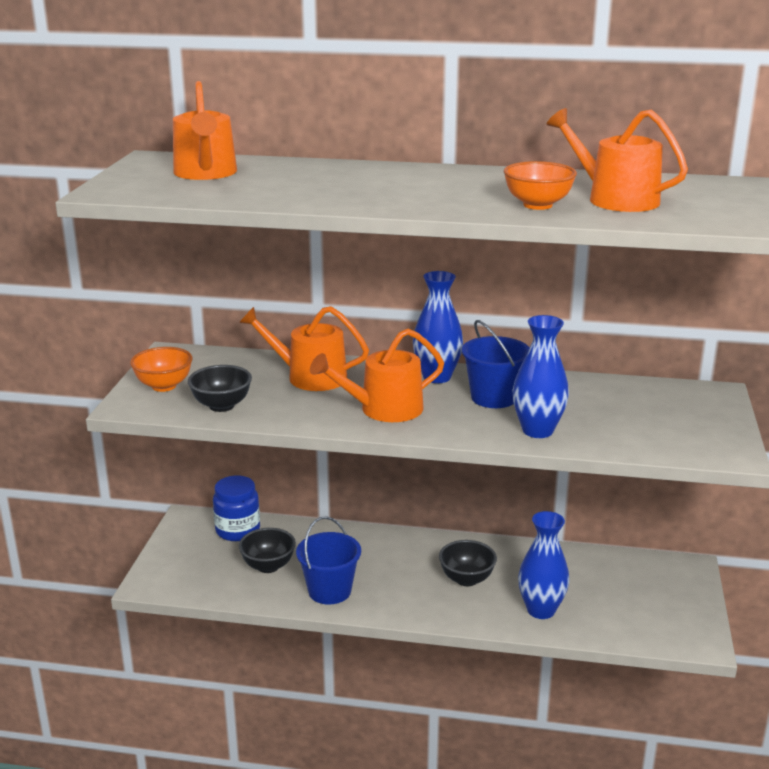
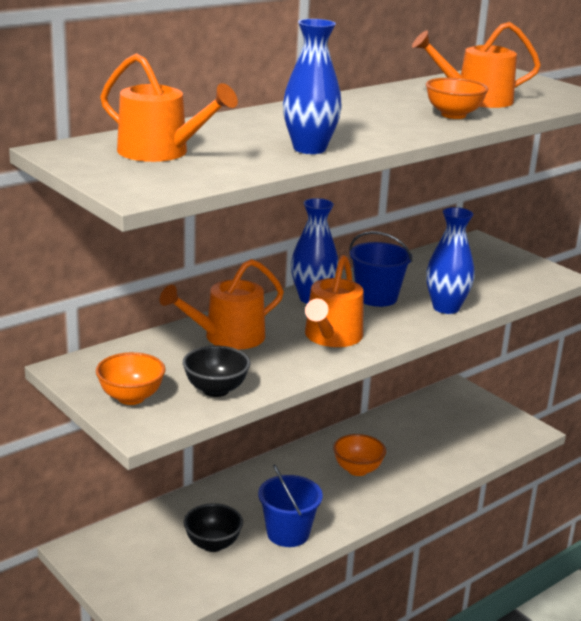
camera: 50 degrees left, 0 degrees up
(237, 530) = (138, 533): blue jar -> none
(466, 579) = (357, 470): black bowl -> orange bowl
(541, 610) = (430, 463): blue vase -> blue vase (309, 149)

